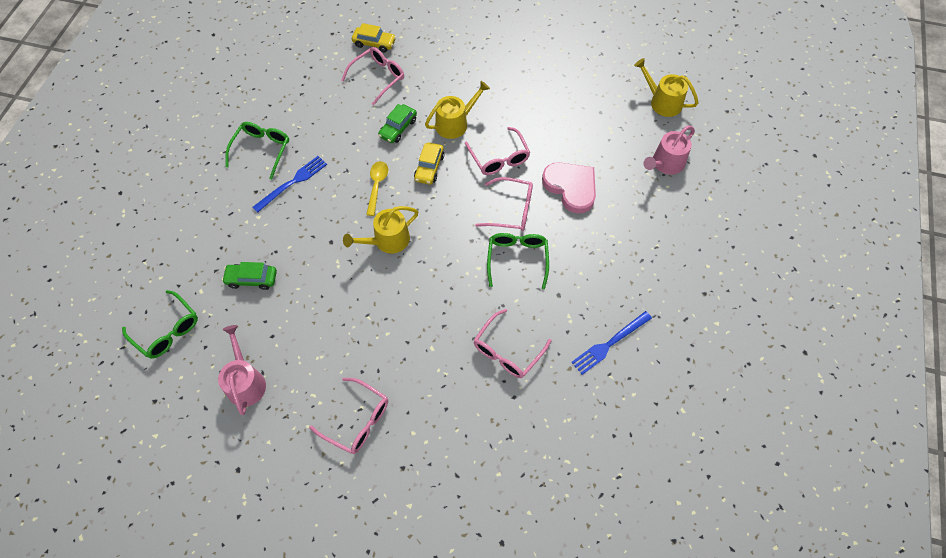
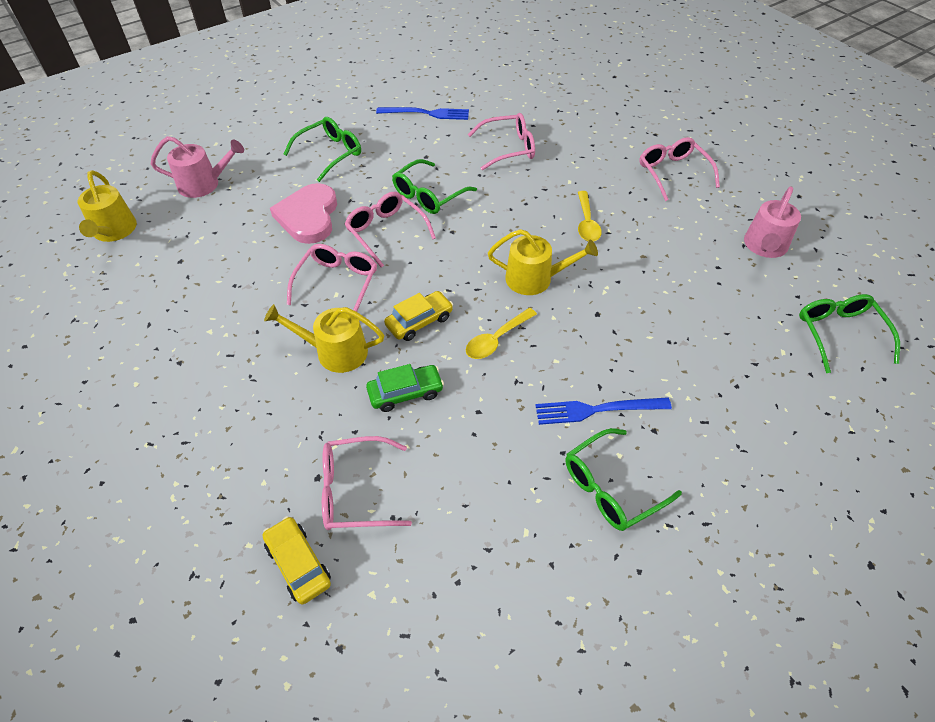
camera: 140 degrees left, 10 degrees down
(252, 279) = (714, 329): green car -> none
(388, 313) = (586, 223): none -> yellow spoon
(625, 246) = (330, 153): none -> green glasses

